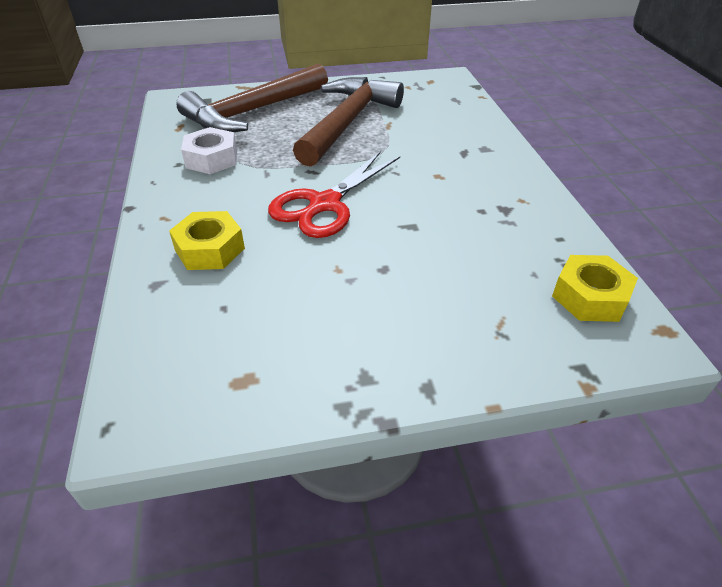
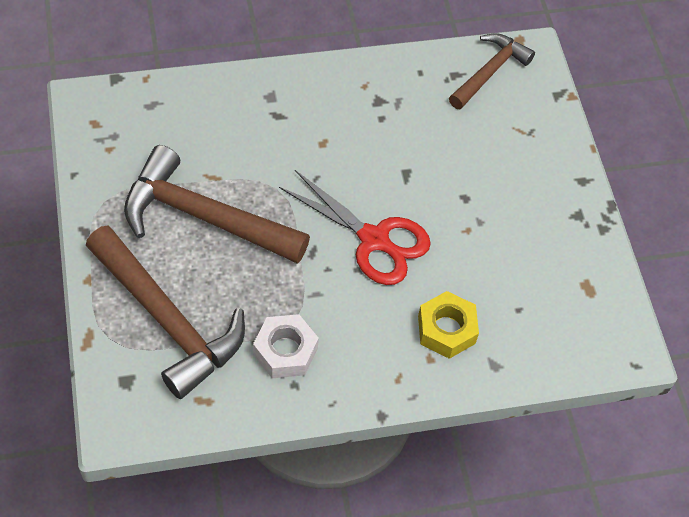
camera: 95 degrees left, 15 degrees up
(589, 297) = (489, 72): yellow nut -> brown hammer

